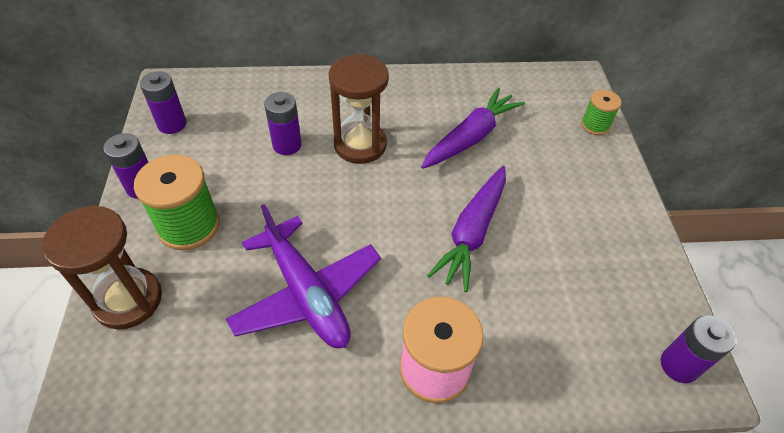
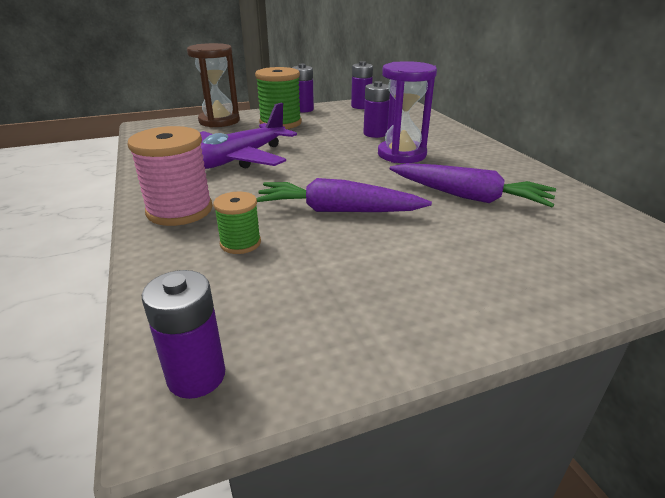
camera: 75 degrees right, 20 degrees down
(360, 145) = (401, 154): brown hourglass -> purple hourglass
(595, 125) = (604, 277): green spool -> green spool (240, 243)

